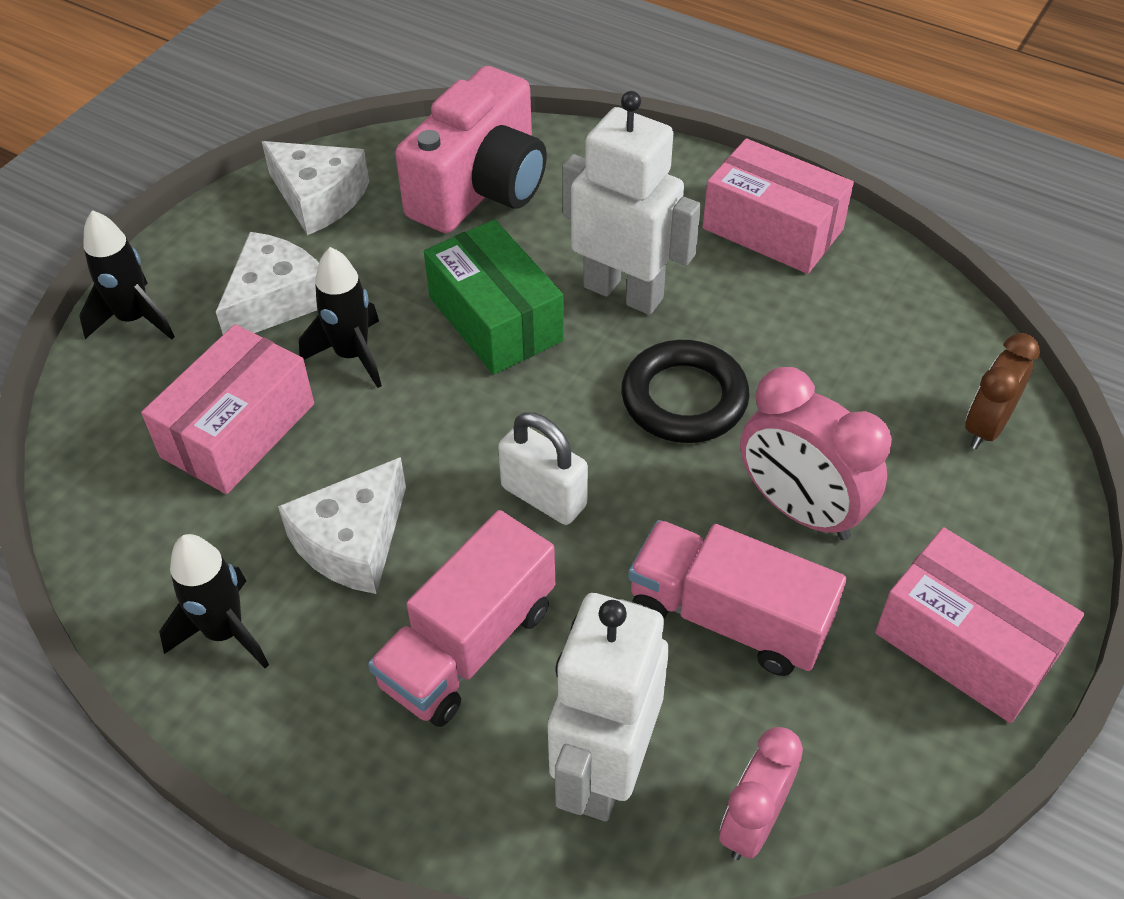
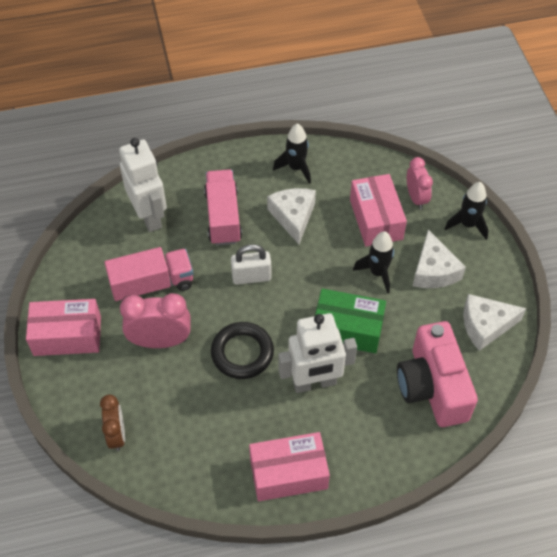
camera: 135 degrees right, 5 degrees up
(752, 823) = (95, 234): pink clock -> pink clock (416, 198)

